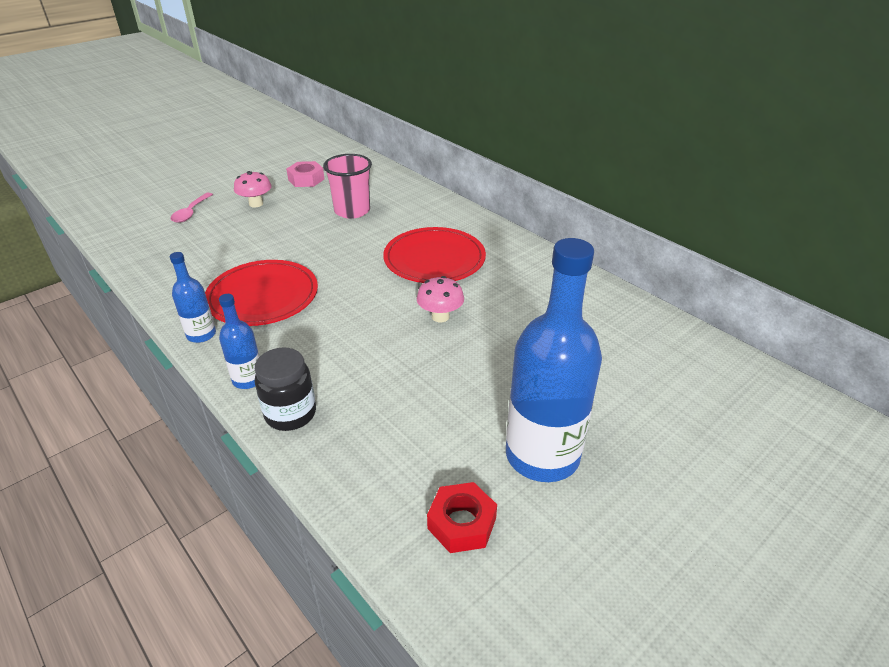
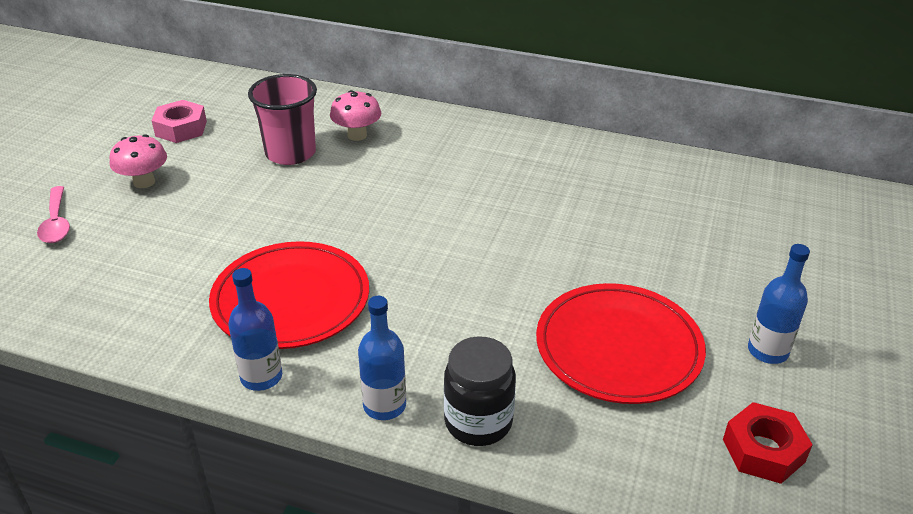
camera: 30 degrees left, 0 degrees up
(434, 259) = (454, 183): red plate -> red plate (618, 347)
(440, 316) = (528, 247): pink mushroom -> pink mushroom (357, 135)
(542, 455) = (767, 351): blue bottle -> blue bottle, size x0.48

